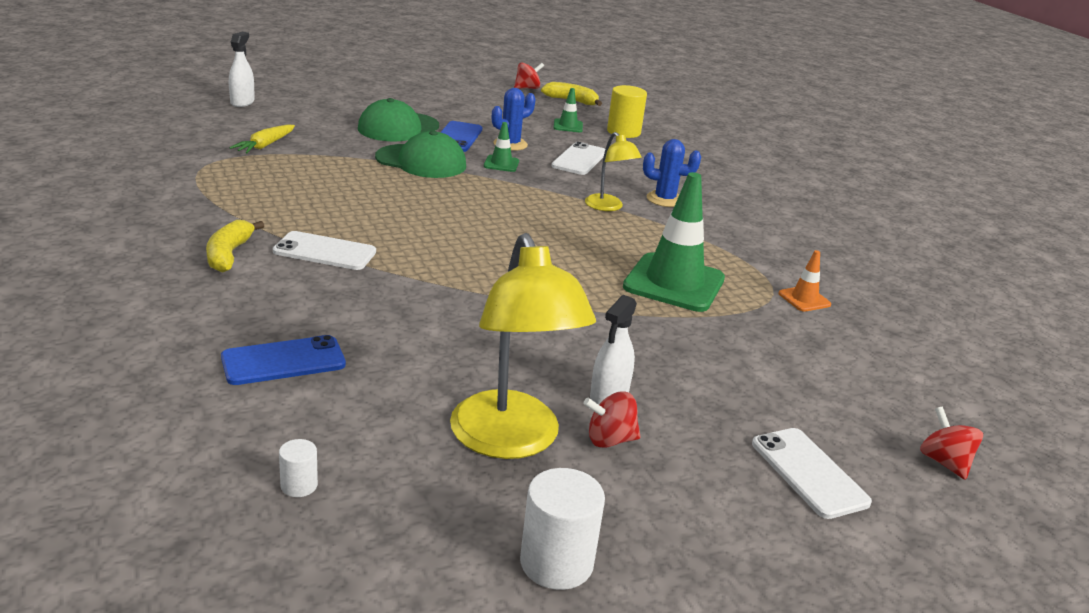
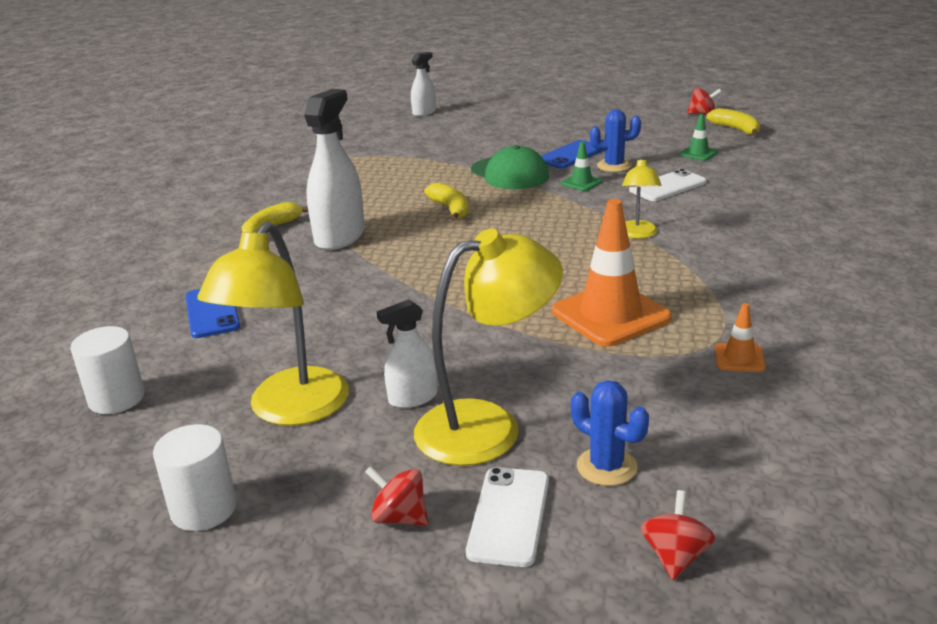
camera: 40 degrees right, 0 degrees up
(265, 145) = (398, 148): yellow carrot -> none
(283, 361) = (212, 312): blue phone -> blue phone turned 60 degrees clockwise
(299, 485) = (116, 398): white cylinder -> white cylinder, size x1.93
(325, 251) = (339, 237): white phone -> white spray bottle
(398, 127) = (527, 142): green cap -> none
(408, 205) = (450, 209): none -> yellow banana
(610, 440) = (366, 432): red spinning top -> red spinning top (400, 517)
(623, 132) = (754, 164): yellow cylinder -> none
(665, 199) = (711, 235): blue cactus -> blue cactus (606, 467)
(674, 283) = (610, 315): green traffic cone -> orange traffic cone
(701, 404) = (488, 426): none -> yellow lamp

